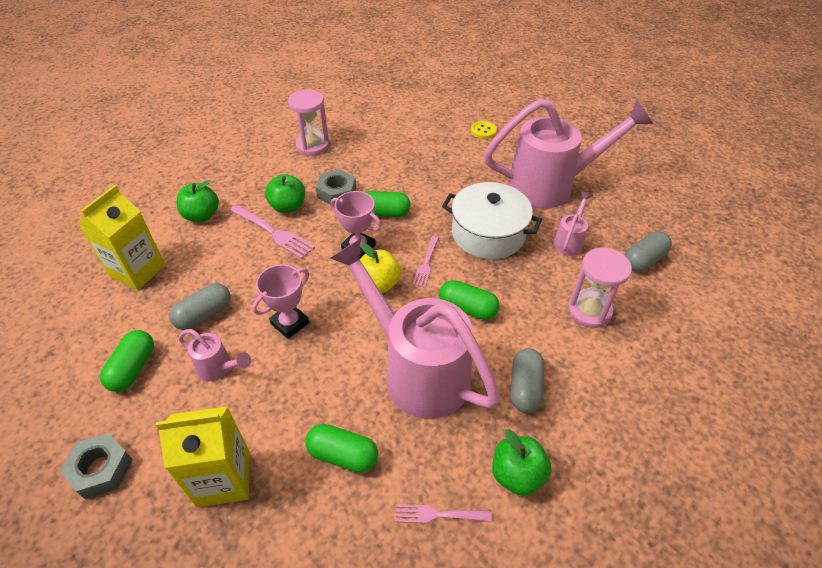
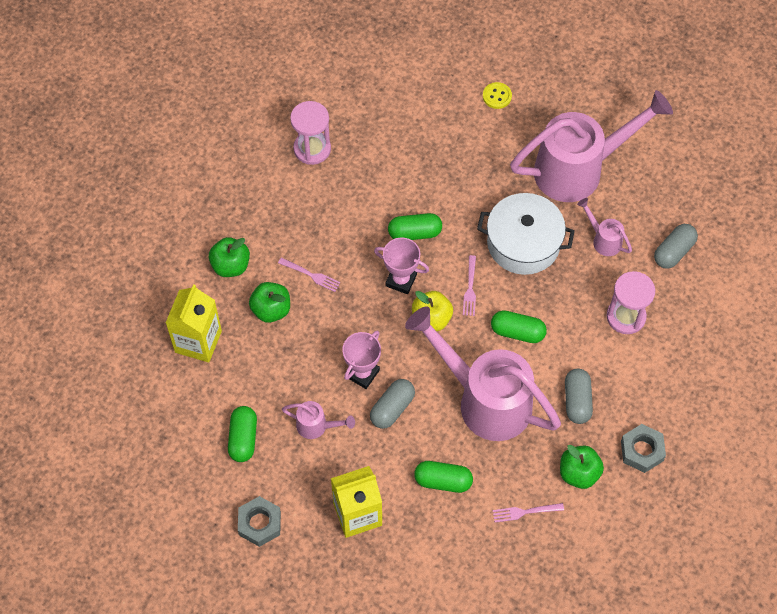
camera: 10 degrees left, 15 degrees up
(204, 315) = (282, 377): grey capsule -> grey capsule (392, 408)
(273, 232) = (311, 275): pink fork -> pink fork, size x0.62
(288, 207) = (315, 240): green apple -> green apple (271, 310)
(337, 192) = (359, 213): grey nut -> grey nut (642, 451)
(569, 241) = (603, 239): pink watering can -> pink watering can turned 60 degrees counterclockwise

